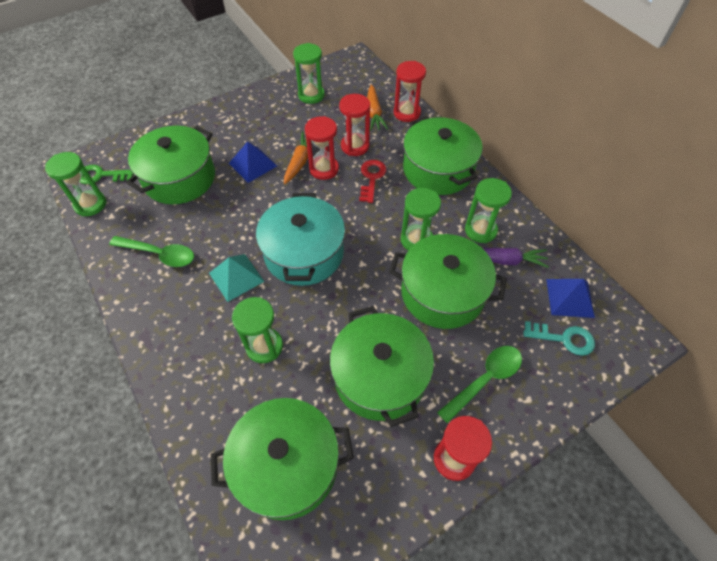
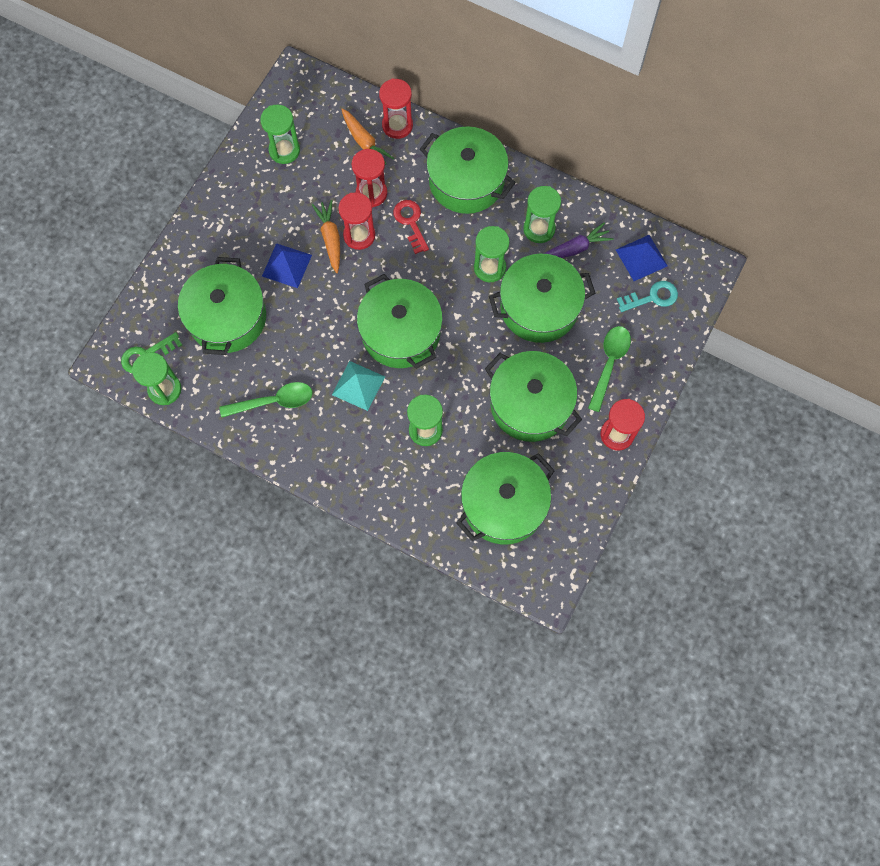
camera: 30 degrees left, 15 degrees up
(304, 253) = (401, 332): turquoise pot -> green pot

